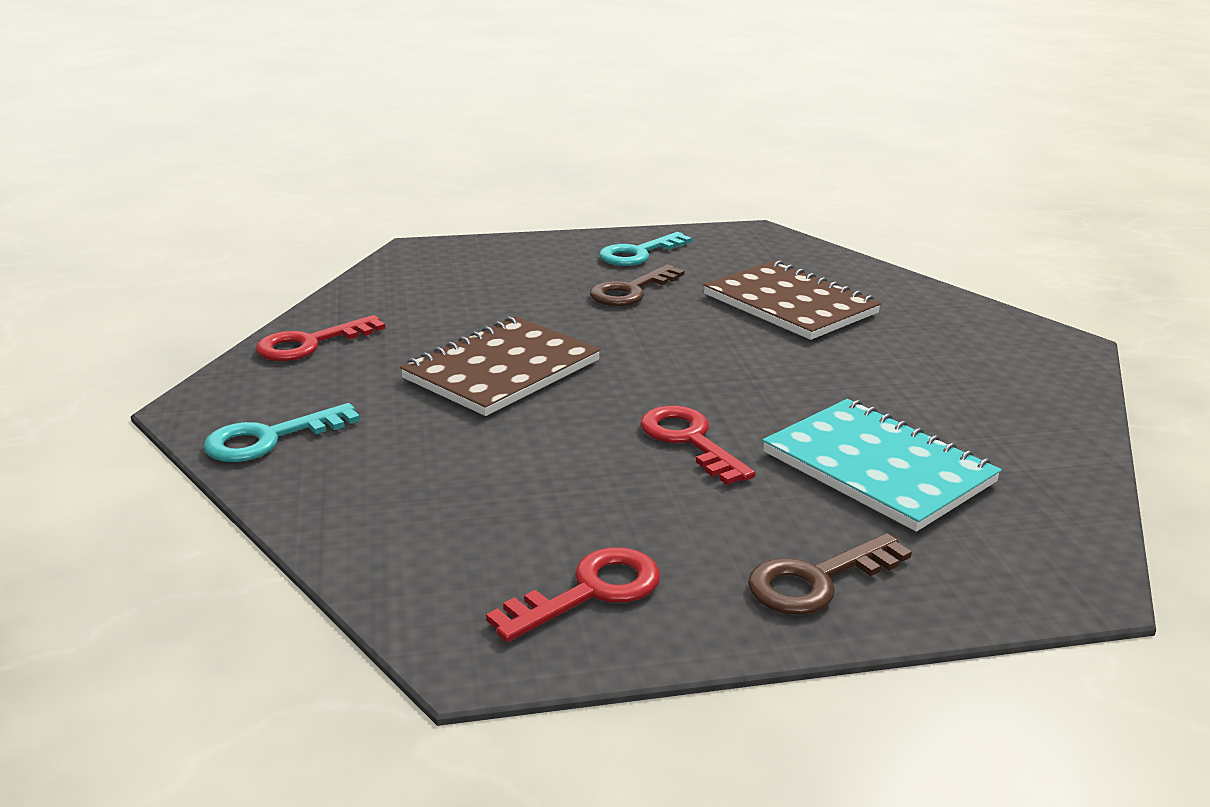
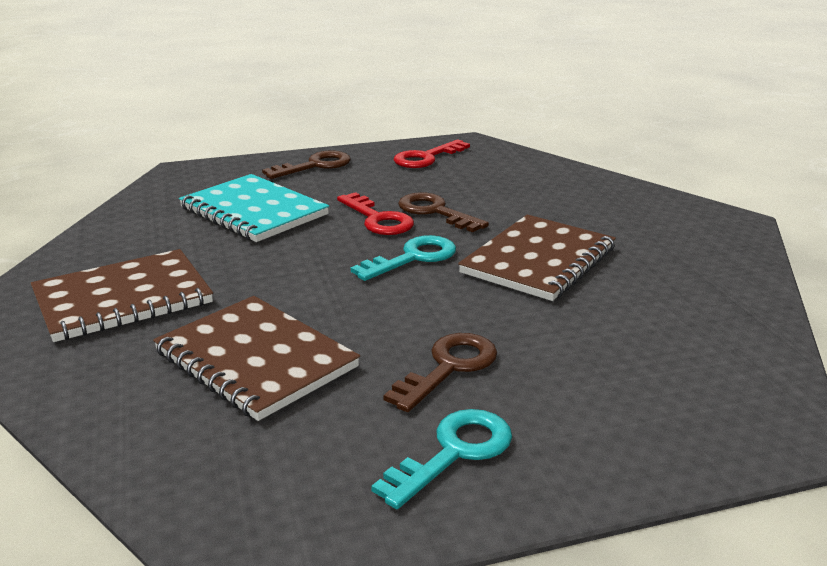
camera: 175 degrees right, 0 degrees up
(270, 438) = (658, 206): turquoise key -> turquoise key (413, 258)
(310, 343) = (726, 274): red key -> none
(604, 449) = (435, 212): none -> brown key
(951, 357) = (123, 299): none -> brown notebook

